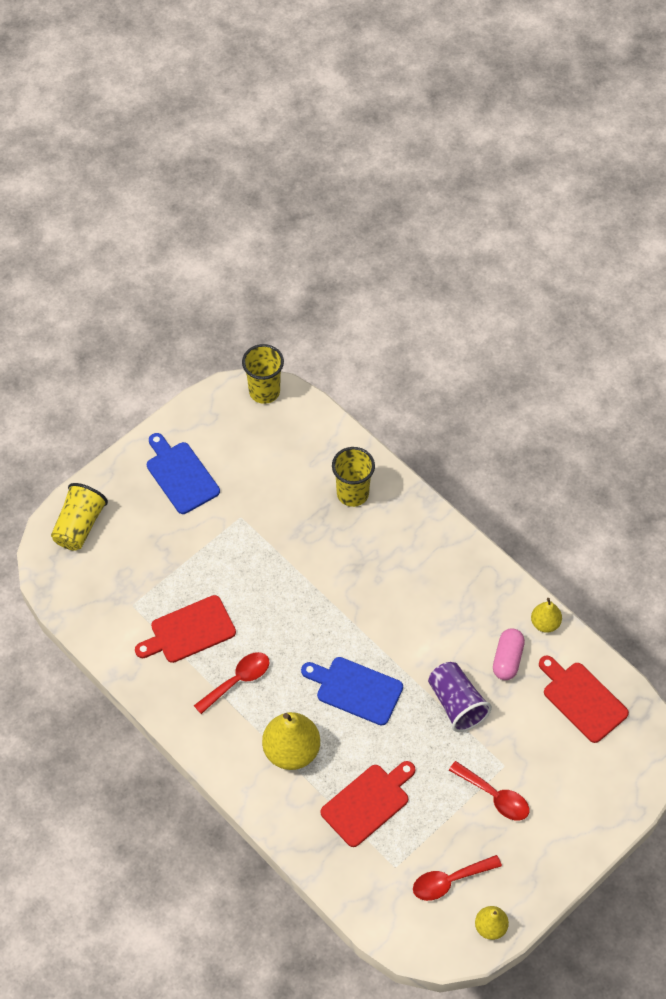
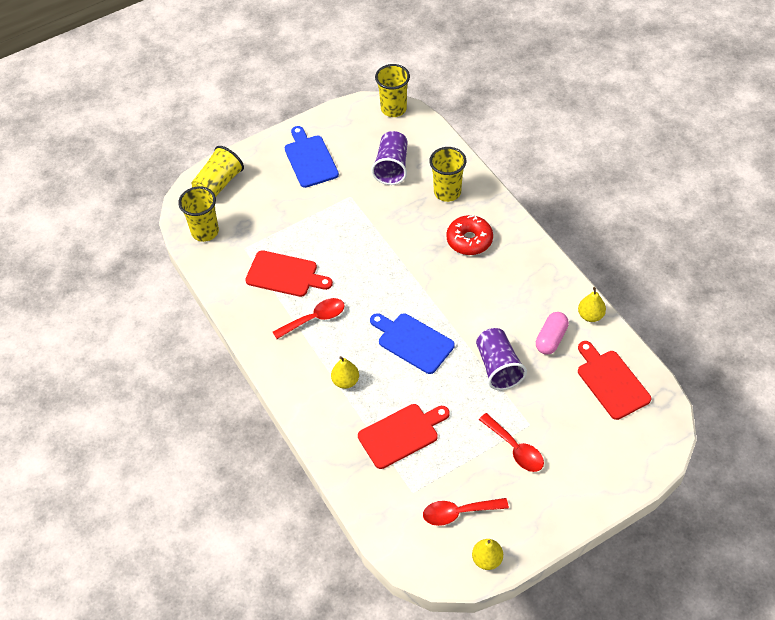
camera: 15 degrees right, 5 degrees down
(80, 591) = (205, 232): none -> yellow cup
(189, 631) = (285, 274): red cutting board -> red cutting board turned 150 degrees counterclockwise
(280, 470) = (392, 167): none -> purple cup
(291, 751) = (345, 381): yellow pear -> yellow pear, size x0.55
(391, 551) = (469, 240): none -> red donut

